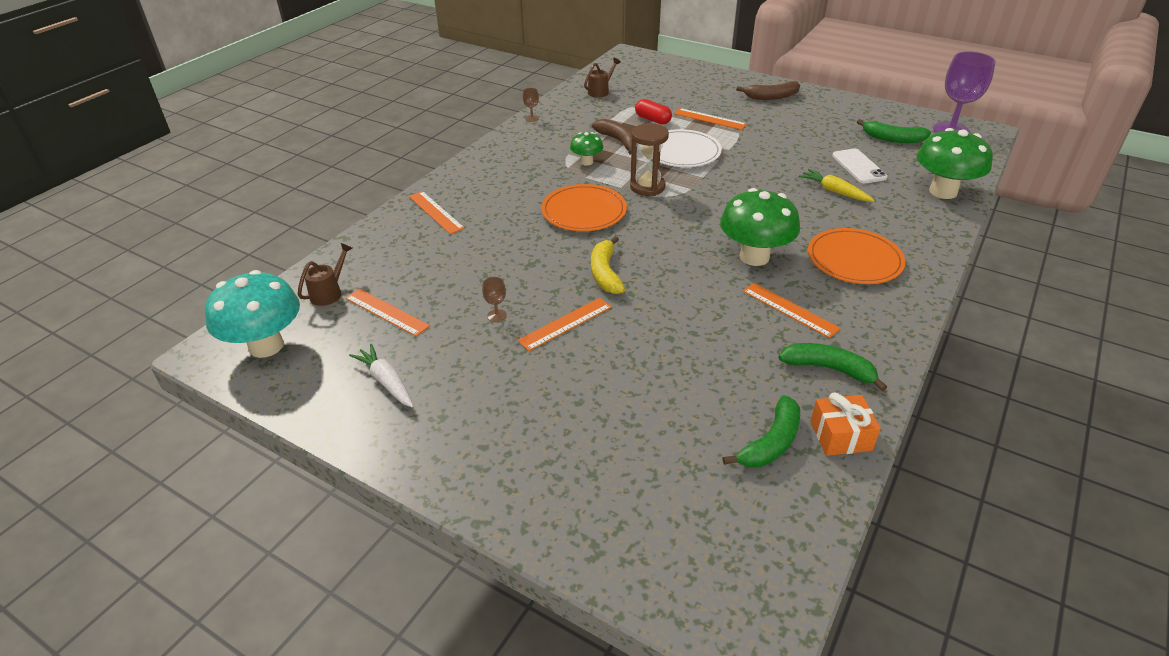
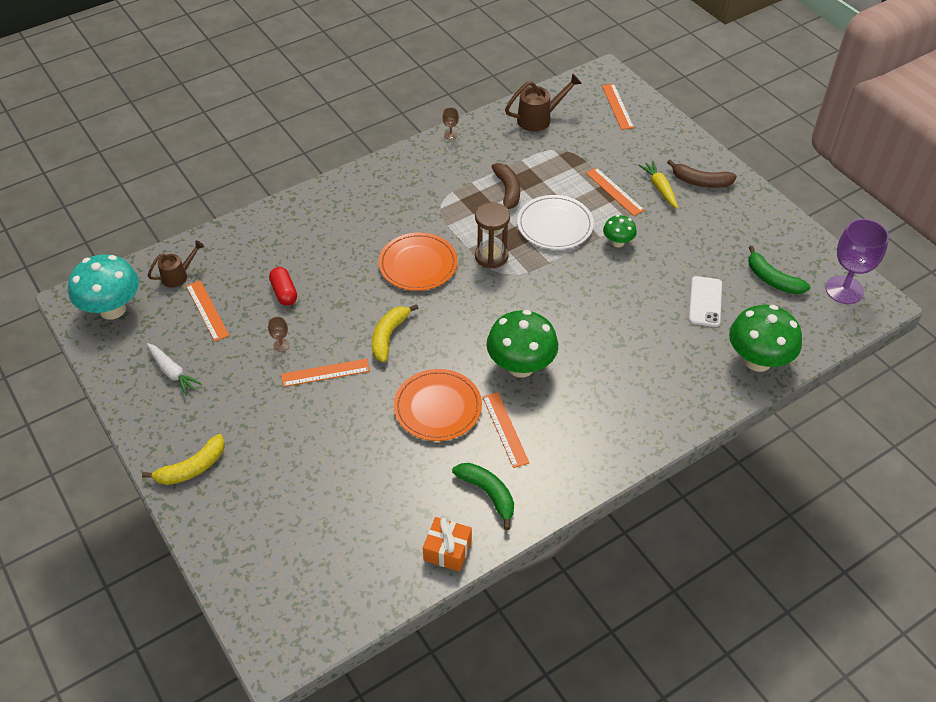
camera: 25 degrees right, 10 degrees up
(386, 381) = (173, 373): white carrot -> white carrot turned 150 degrees clockwise
(436, 212) = (301, 221): orange ruler -> orange ruler (617, 106)
(481, 468) = (192, 468): none -> yellow banana
(586, 162) = (461, 207): green mushroom -> green mushroom (618, 242)
(600, 91) = (539, 119): brown watering can -> brown watering can, size x1.50
(652, 120) = (559, 174): red capsule -> red capsule (284, 292)
(771, 442) = (394, 533): green banana -> none
(834, 191) = (654, 322): yellow carrot -> yellow carrot (659, 188)
(854, 260) = (603, 402): orange plate -> orange plate (437, 407)

